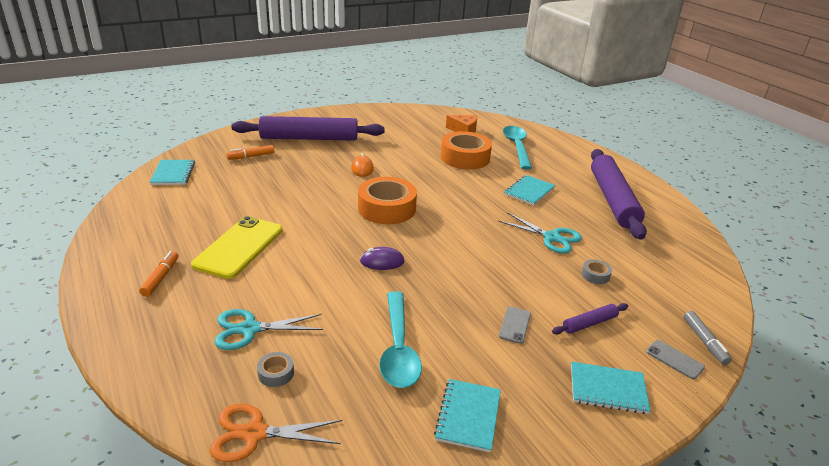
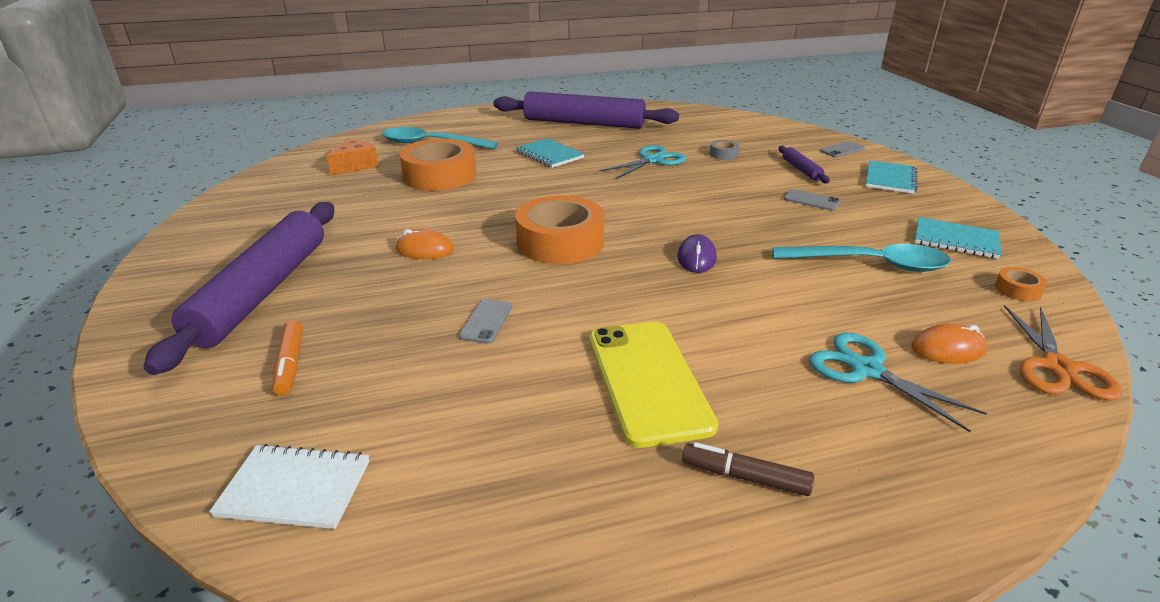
camera: 75 degrees left, 0 degrees up
(161, 278) = (745, 477): orange marker -> brown marker
(173, 174) = (295, 489): turquoise notebook -> white notebook
(239, 247) = (647, 380): yellow phone -> yellow phone turned 45 degrees clockwise
(249, 329) = (866, 370): turquoise scissors -> turquoise scissors turned 135 degrees clockwise
(276, 373) = (947, 349): grey tape -> orange mouse
(290, 196) = (486, 321): none -> grey phone
(376, 440) = (1017, 290): none -> orange tape
(704, 342) = (816, 136): grey marker -> none

